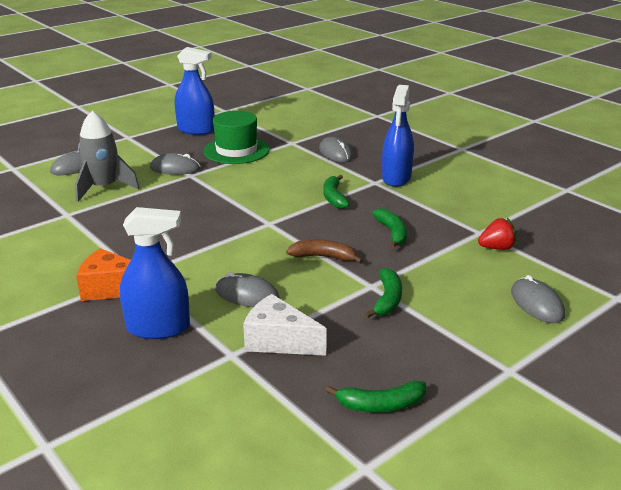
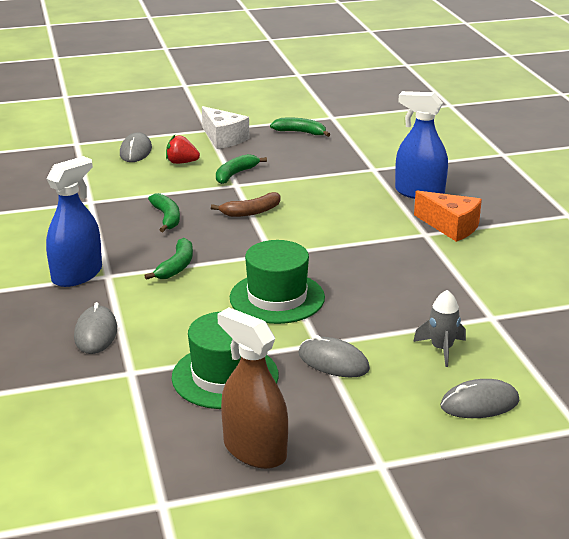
camera: 155 degrees left, 0 degrees up
(104, 188) = (441, 349): grey rocket -> grey rocket, size x0.61
(196, 130) = (254, 450): blue spray bottle -> brown spray bottle
(238, 194) = (277, 298): none -> green hat
(247, 295) = (339, 199): grey mouse -> none
(279, 341) = (336, 169): white cheese -> white cheese (223, 138)
(323, 257) = (251, 212): brown banana -> brown banana turned 60 degrees counterclockwise
(392, 233) = (167, 218): green banana -> green banana turned 150 degrees clockwise
(497, 248) = (99, 187): red strawberry -> red strawberry (181, 162)

